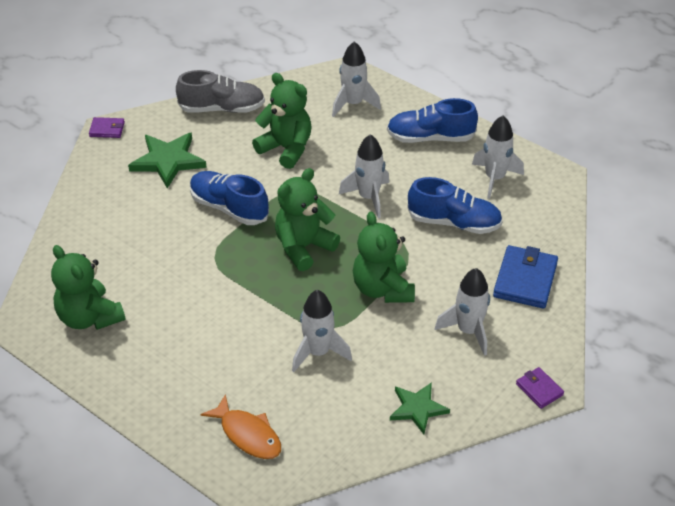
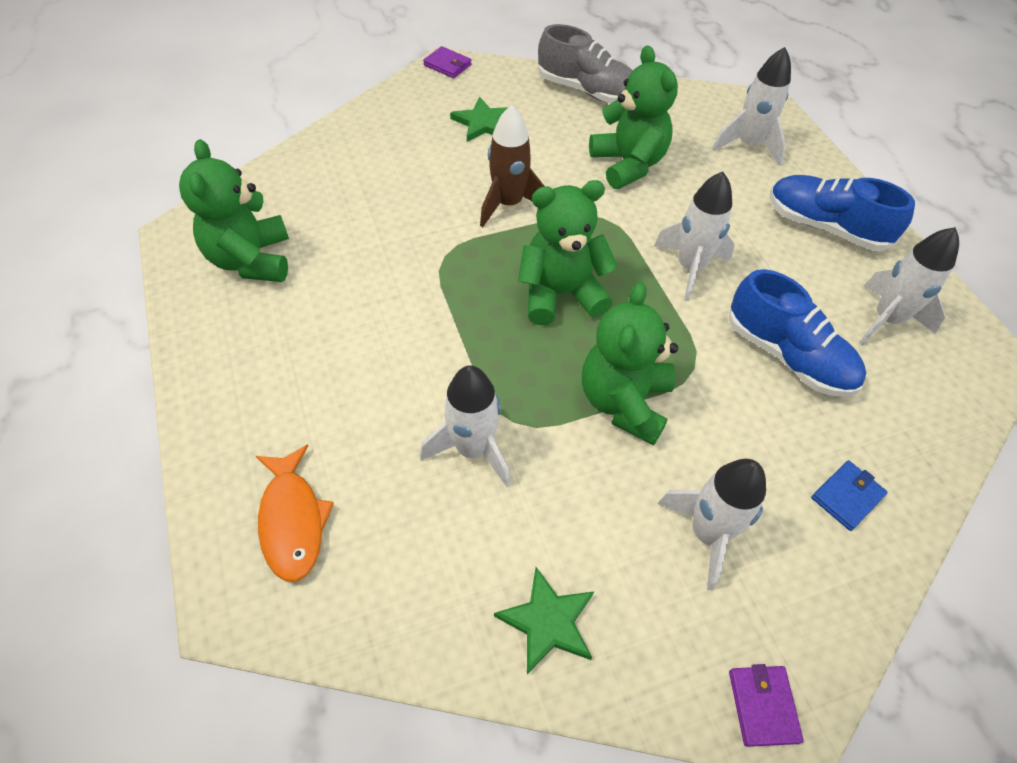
camera: 30 degrees right, 10 degrees up
(168, 161) = (483, 123): green star -> green star, size x0.66
(229, 208) = (508, 204): blue shoe -> brown rocket
(525, 280) = (847, 496): blue wallet -> blue wallet, size x0.54

